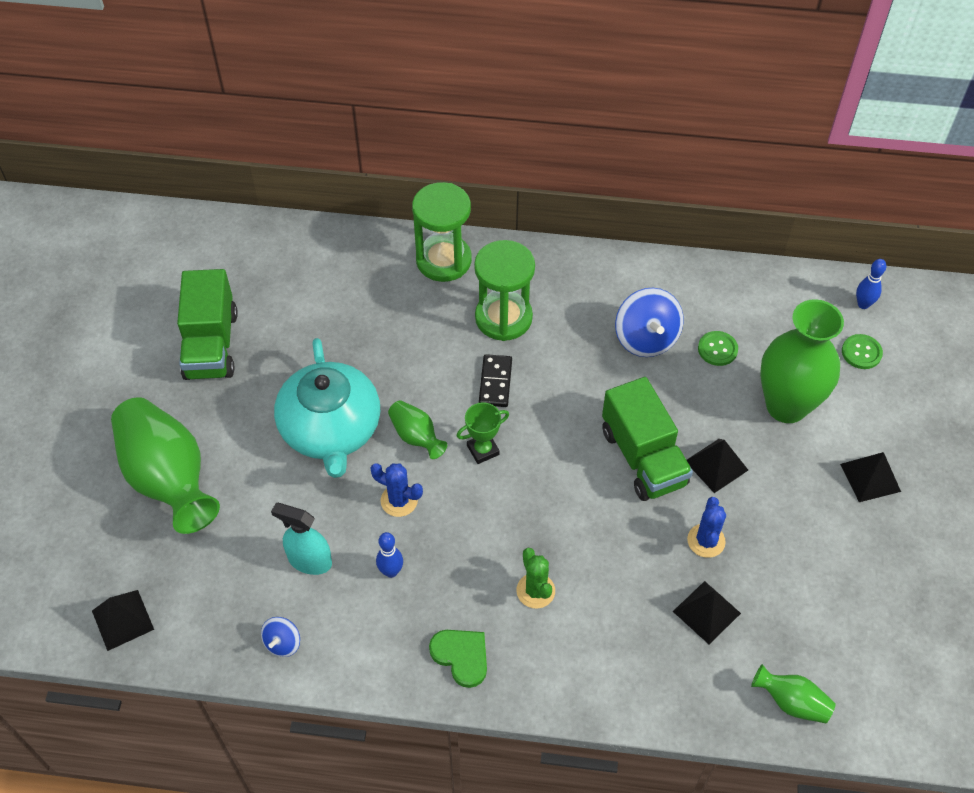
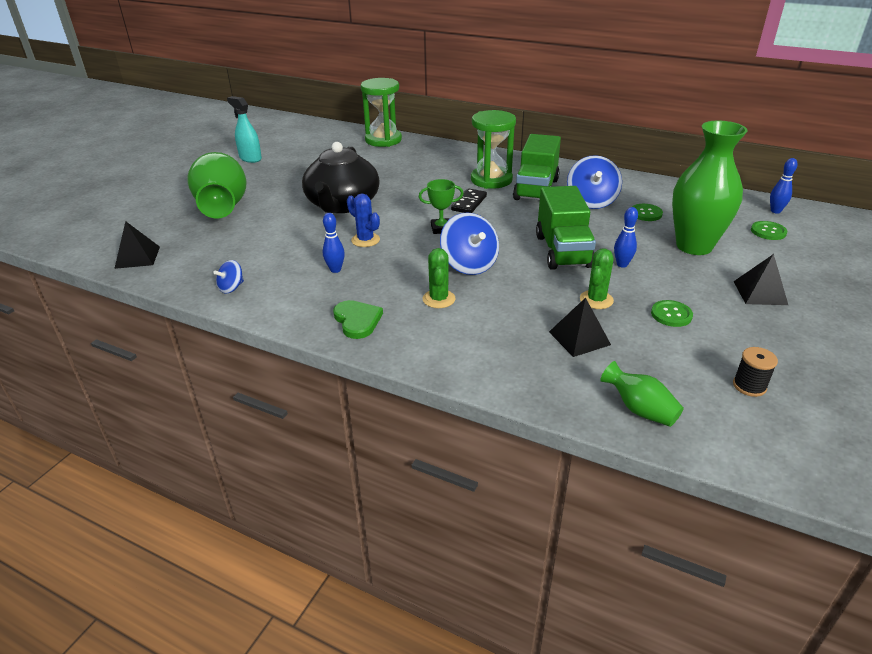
camera: 20 degrees right, 20 degrees down
(211, 345) = (294, 164): green truck -> green truck (536, 189)
(309, 560) = (282, 255): turquoise spray bottle -> turquoise spray bottle (250, 158)
(331, 429) = (342, 204): turquoise teapot -> black teapot
(416, 436) = (398, 216): green vase -> none
(443, 260) = (465, 155): green hourglass -> green hourglass (383, 140)
(545, 515) = (469, 265): none -> blue spinning top
(706, 541) = (596, 300): blue cactus -> green cactus
(716, 465) = (622, 264): black pyramid -> blue bowling pin
(789, 544) = (671, 315): none -> green button
(883, 635) = (749, 386): none -> black spool

